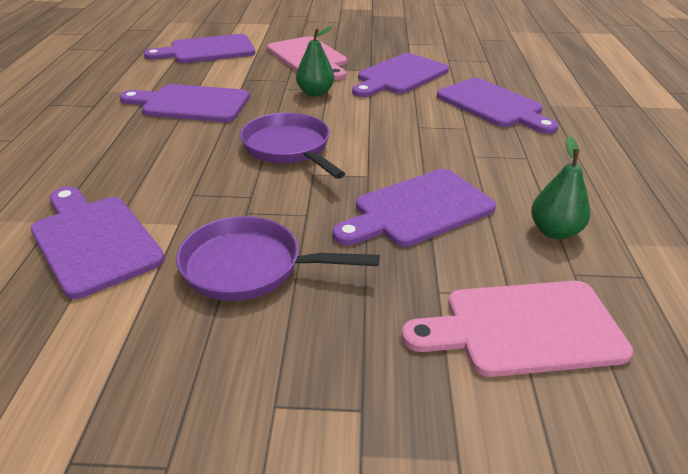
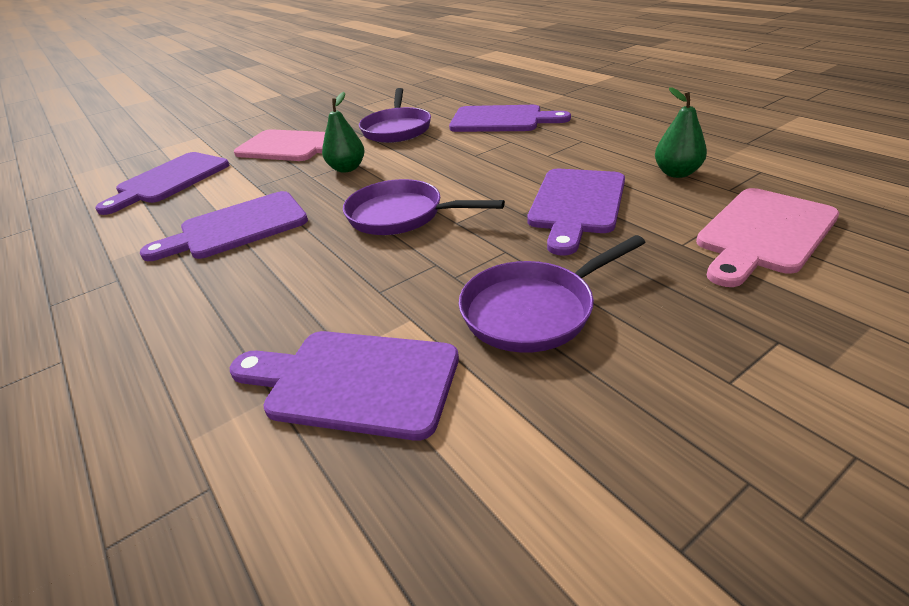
camera: 35 degrees left, 0 degrees up
(400, 76) = (397, 129): purple cutting board -> purple pan

